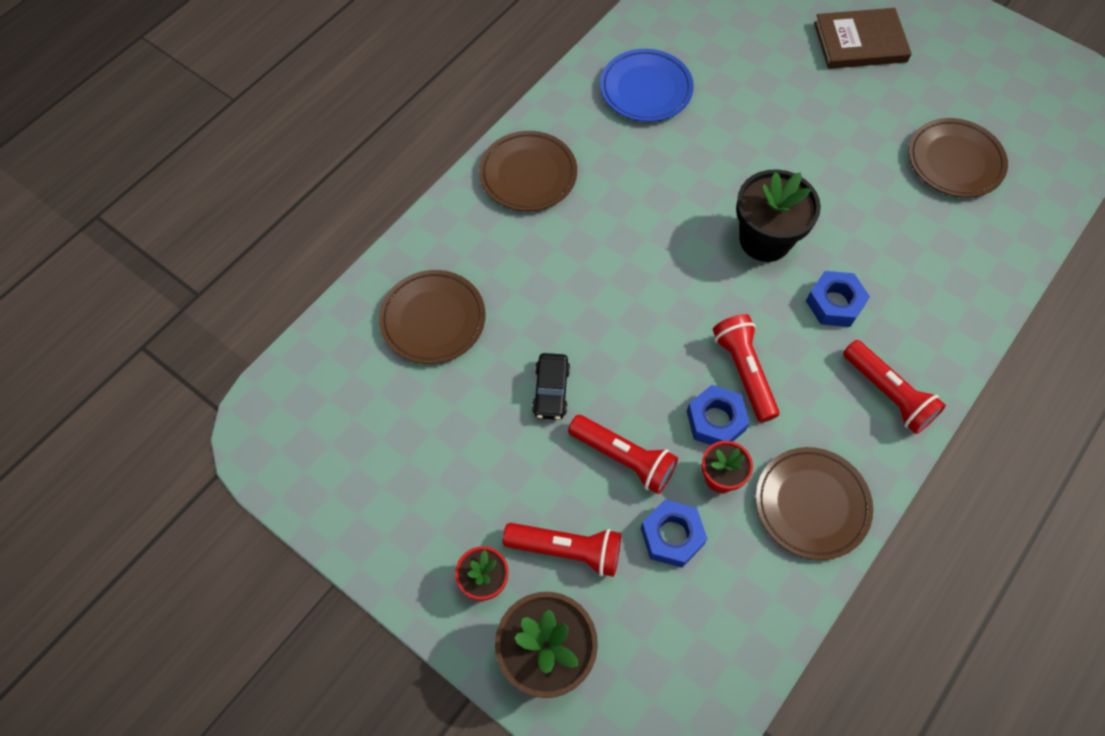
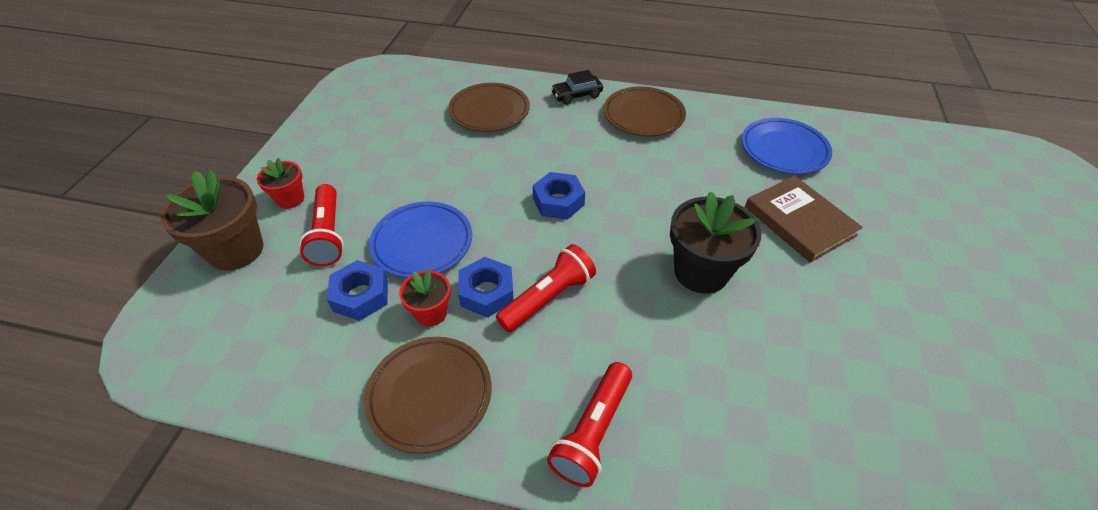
camera: 65 degrees right, 15 degrees down
(551, 391) = (463, 184): black car -> black car (576, 95)
(624, 458) = (422, 243): red flashlight -> blue plate
(834, 303) = (671, 349): blue nut -> blue nut (558, 201)
(860, 42) = (1011, 279): brown book -> brown book (799, 221)
(954, 161) = (954, 417): brown plate -> none

